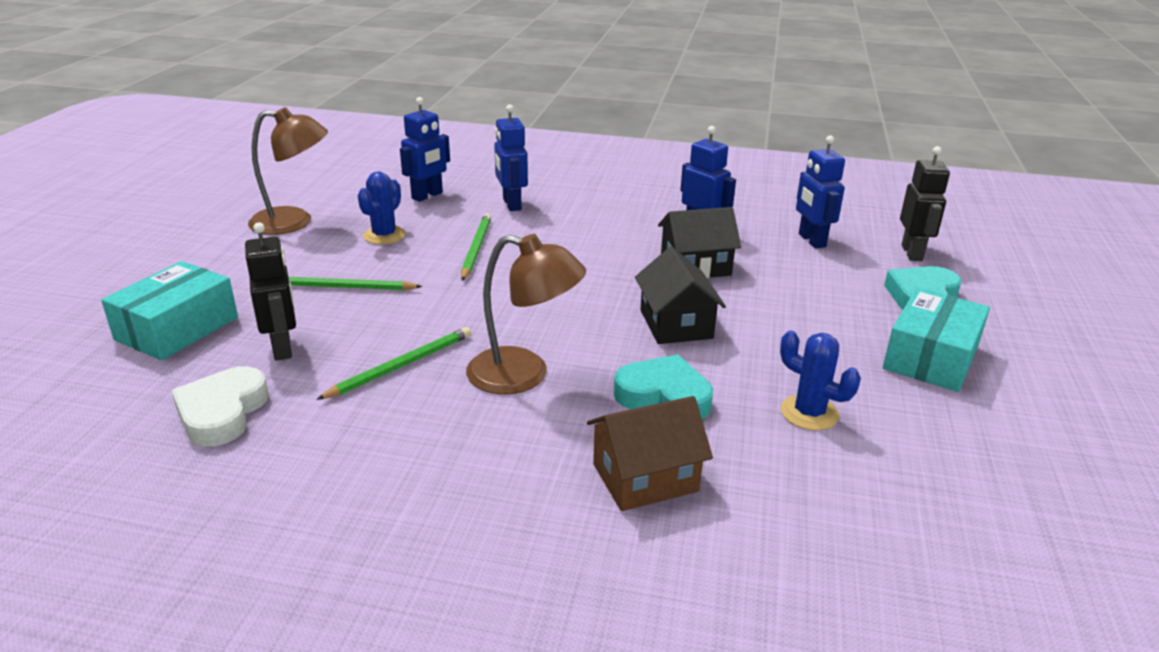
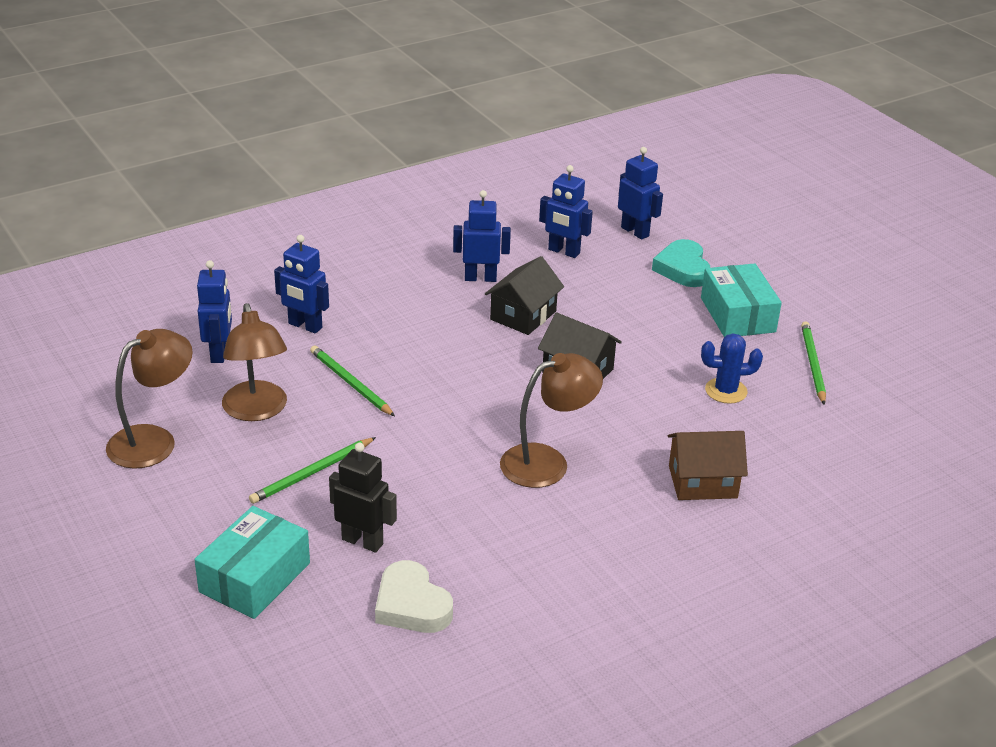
camera: 45 degrees left, 5 degrees up
(177, 328) = (255, 577): turquoise box -> turquoise box turned 45 degrees clockwise
(384, 235) = (257, 411): blue cactus -> brown lamp
(401, 366) = (464, 503): green pencil -> green pencil (812, 364)
(645, 477) = (702, 482): brown house -> brown house turned 60 degrees clockwise
(664, 396) = (642, 426): turquoise heart -> none
(912, 253) = (635, 231): black robot -> blue robot

